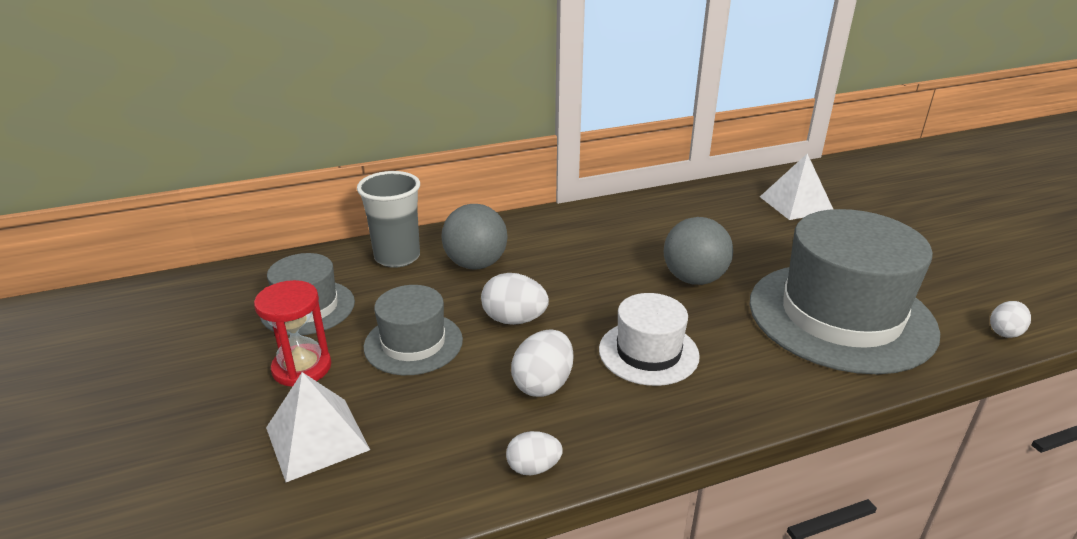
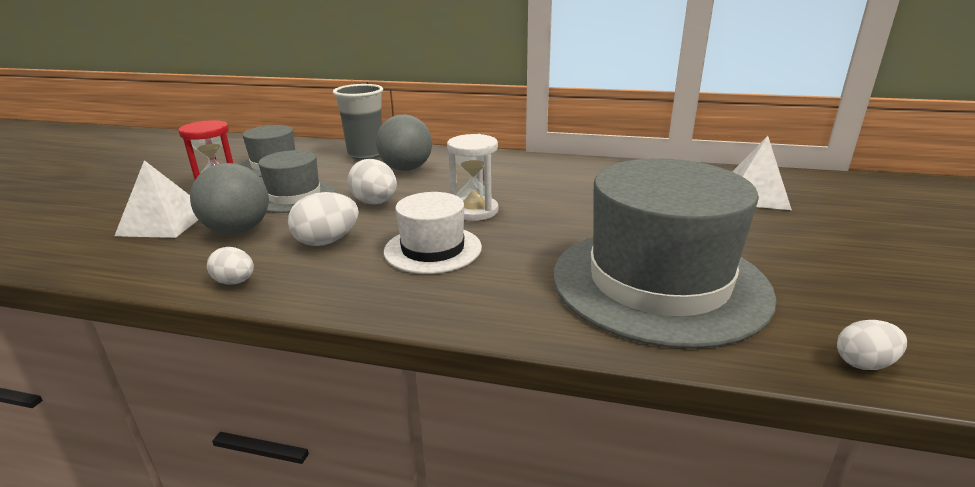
camera: 35 degrees right, 5 degrees down
(619, 295) = (474, 211): none -> white hourglass
(694, 279) = (555, 218): grey ball -> grey ball (238, 230)

